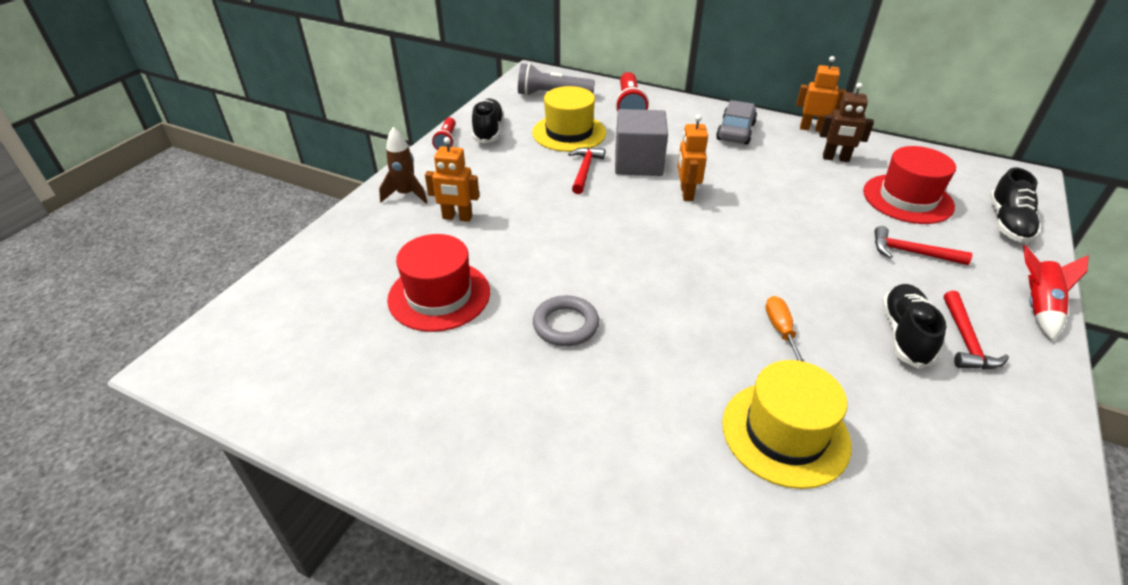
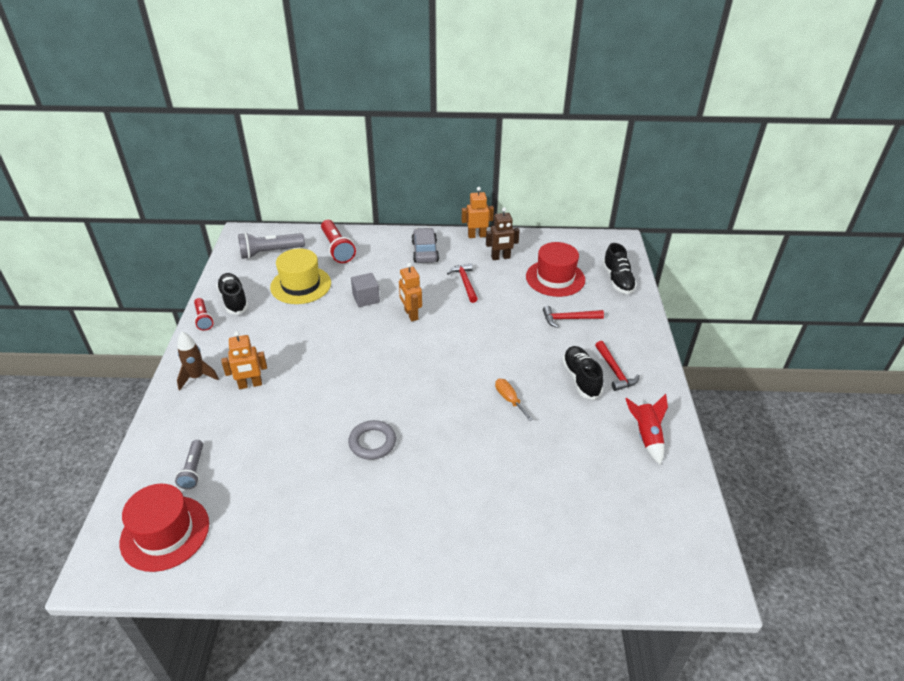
camera: 25 degrees left, 0 degrees up
(344, 288) = (193, 470): none -> grey flashlight
(439, 295) = (271, 451): red hat -> red hat (165, 533)
(584, 170) = (328, 316): red hammer -> red hammer (465, 283)
(638, 163) = (366, 298): grey cube -> grey cube, size x0.62
(785, 433) = (535, 466): yellow hat -> none
(1038, 307) = (647, 336): red rocket -> red rocket (646, 436)

